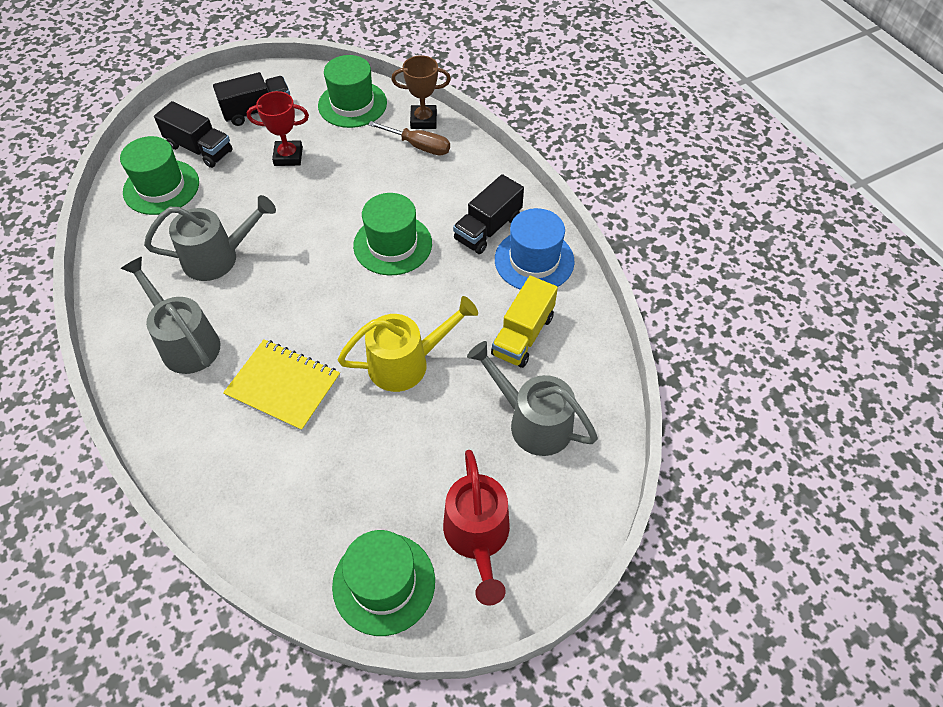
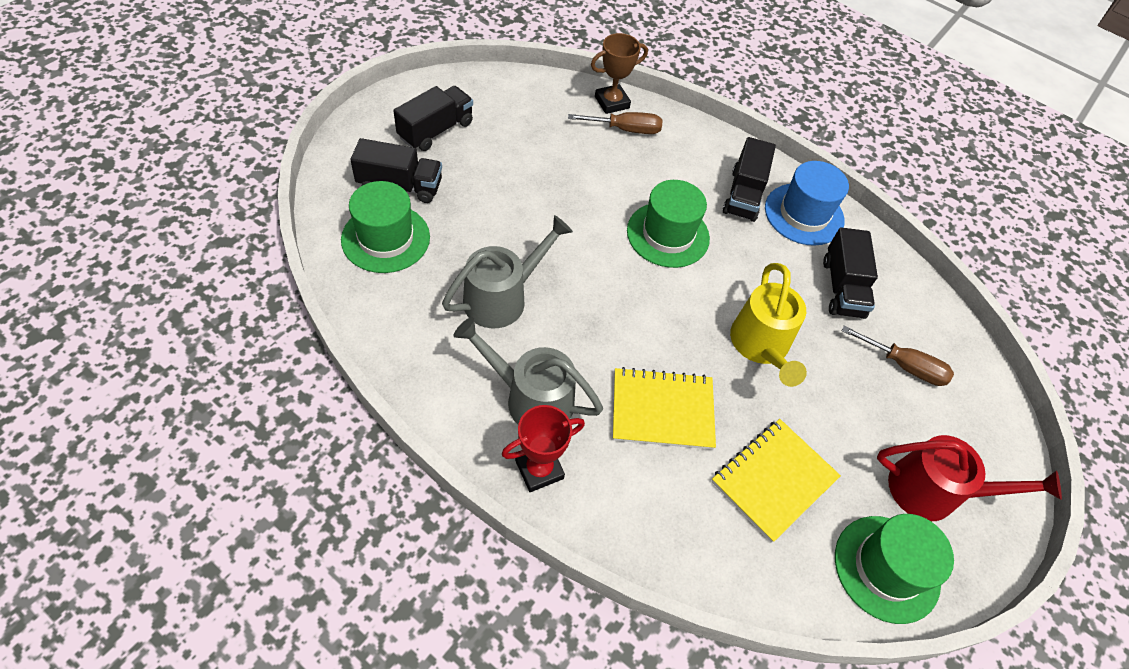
camera: 30 degrees left, 0 degrees up
(288, 156) = (502, 171): red trophy -> red trophy (539, 469)
(337, 474) = (773, 480): none -> yellow notebook
(352, 104) = (530, 101): green hat -> none
(407, 362) = (761, 347): yellow watering can -> yellow watering can turned 135 degrees clockwise
(478, 538) = (934, 492): red watering can -> red watering can turned 45 degrees counterclockwise
(523, 335) = (842, 288): yellow truck -> black truck
(532, 421) = (904, 366): grey watering can -> brown screwdriver

